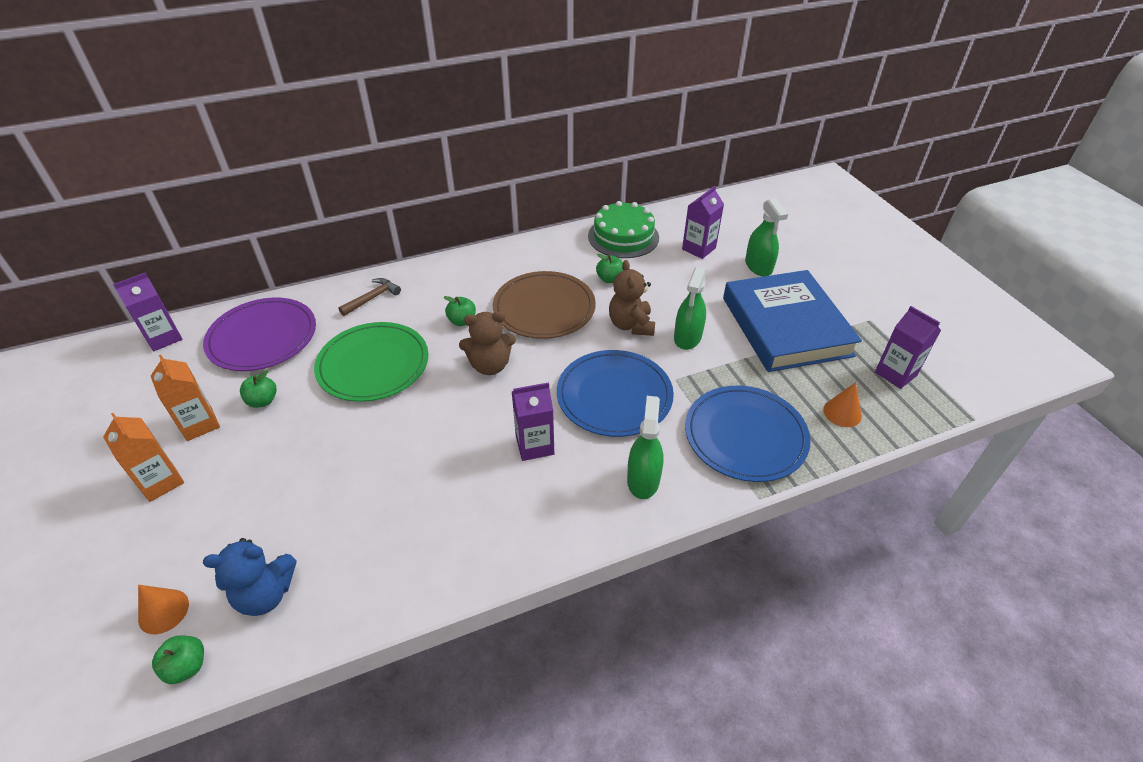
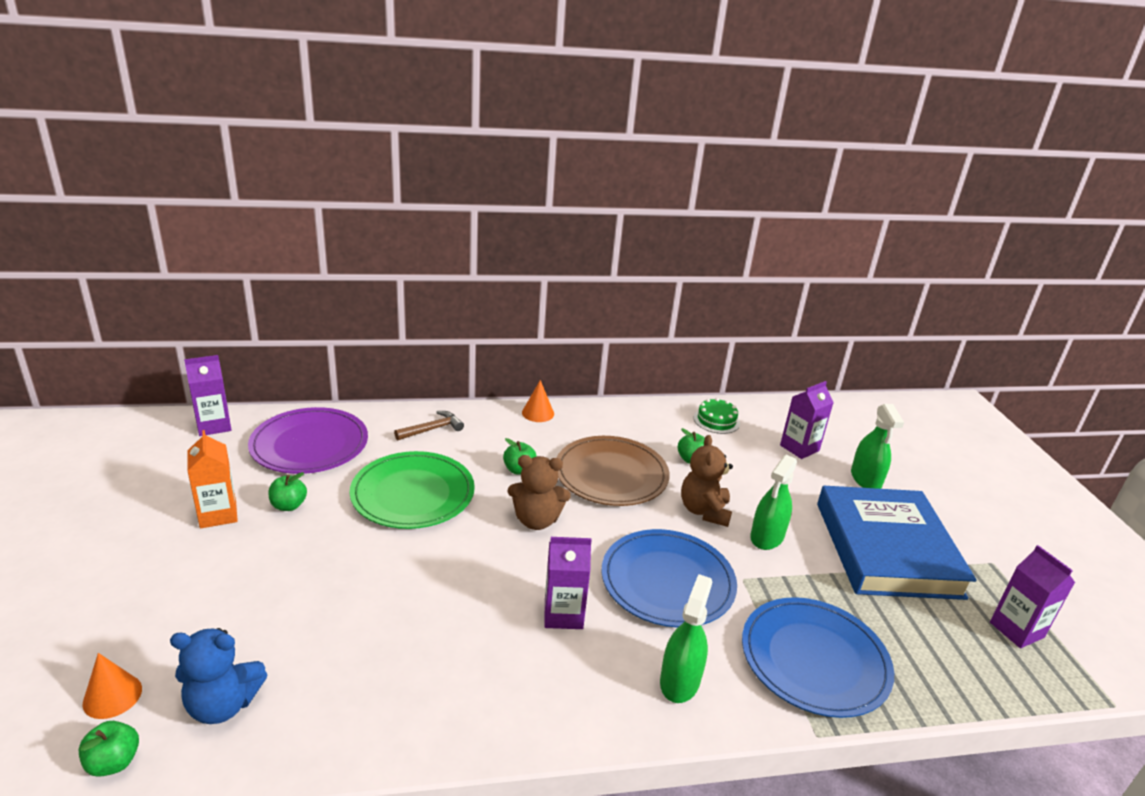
camera: 10 degrees right, 15 degrees down
(161, 482) = (159, 562): orange carton -> none
(623, 237) = (716, 420): green cake -> green cake, size x0.58
(842, 412) = (941, 660): orange cone -> orange cone (538, 413)

